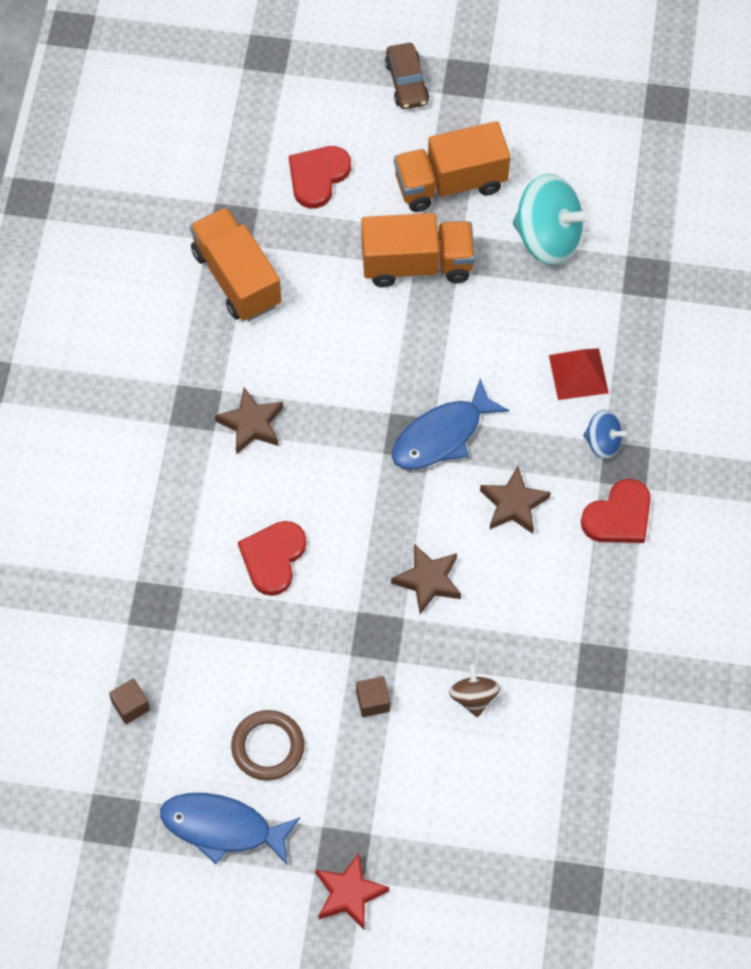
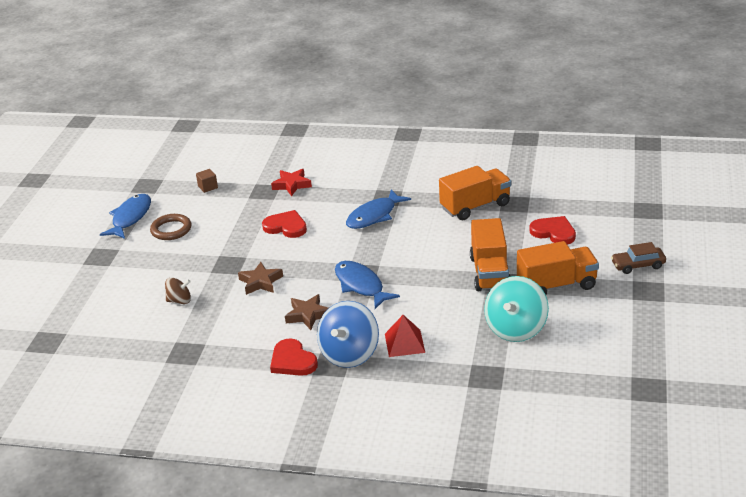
camera: 95 degrees right, 30 degrees down
(251, 424) = (374, 216): brown star -> blue fish
(349, 894) = (77, 259): red star -> red star (292, 185)
(373, 701) = (188, 264): brown cube -> none
(450, 183) = (556, 285): orange truck -> orange truck turned 90 degrees clockwise
(603, 442) = (349, 354): blue spinning top -> blue spinning top, size x1.91

